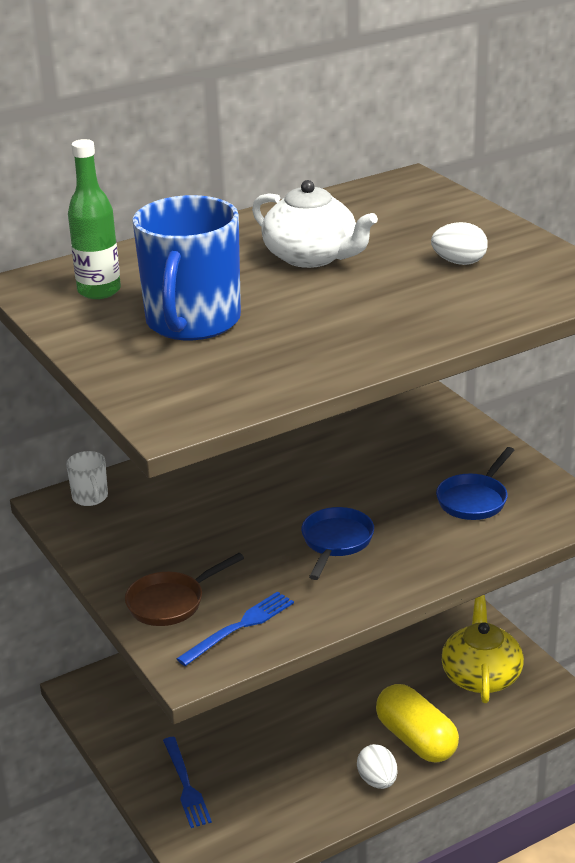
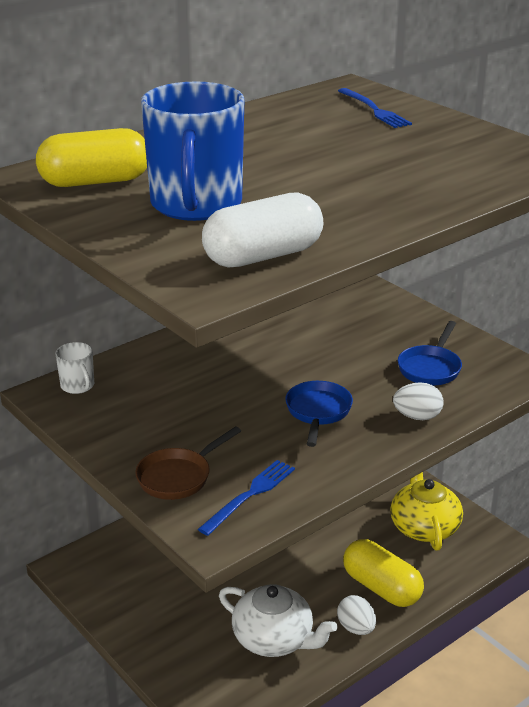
camera: 10 degrees left, 0 degrees up
(99, 291) = (95, 182): green bottle -> yellow capsule
(185, 785) = (182, 647): blue fork -> blue fork (374, 110)
(240, 384) = (263, 256): none -> white capsule
(312, 257) = (287, 148): white teapot -> white teapot (274, 639)
(459, 262) = (424, 148): white egg -> white egg (417, 416)

